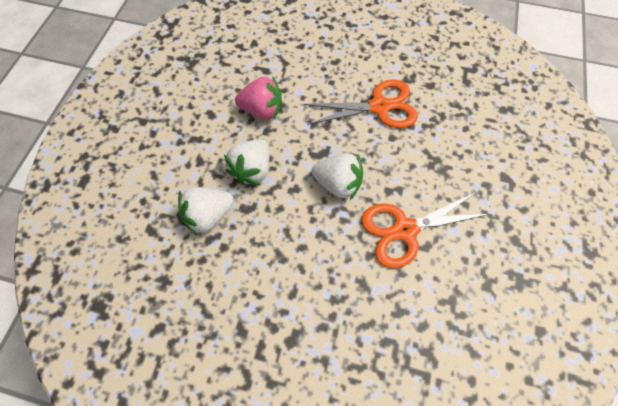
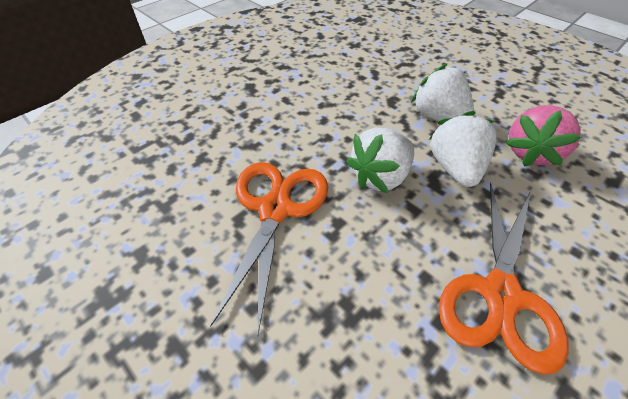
camera: 120 degrees right, 15 degrees down
(209, 215) = (399, 77): white strawberry -> white strawberry (455, 168)

